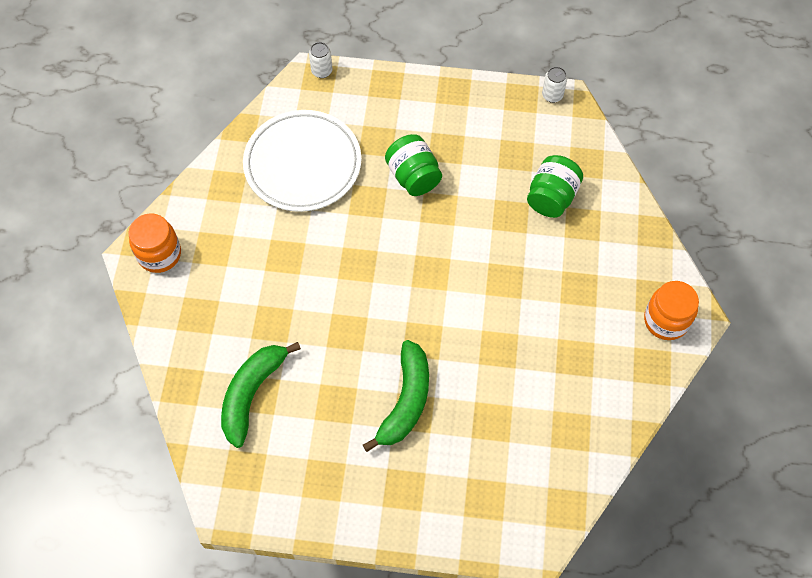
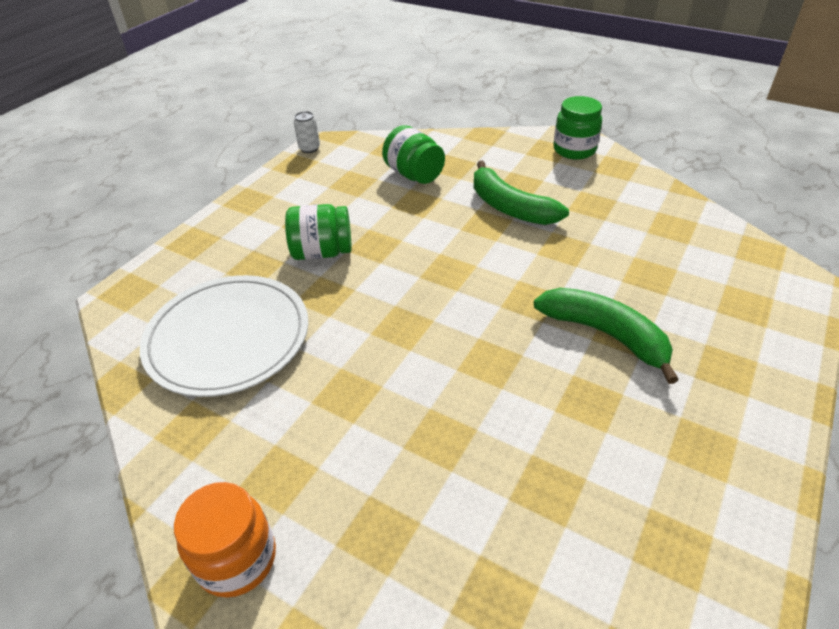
camera: 65 degrees left, 20 degrees down
(252, 394) = (544, 497): green banana -> green banana (510, 207)
(322, 71) = (122, 286): white can -> none
(666, 320) = (574, 150): orange jar -> green jar

